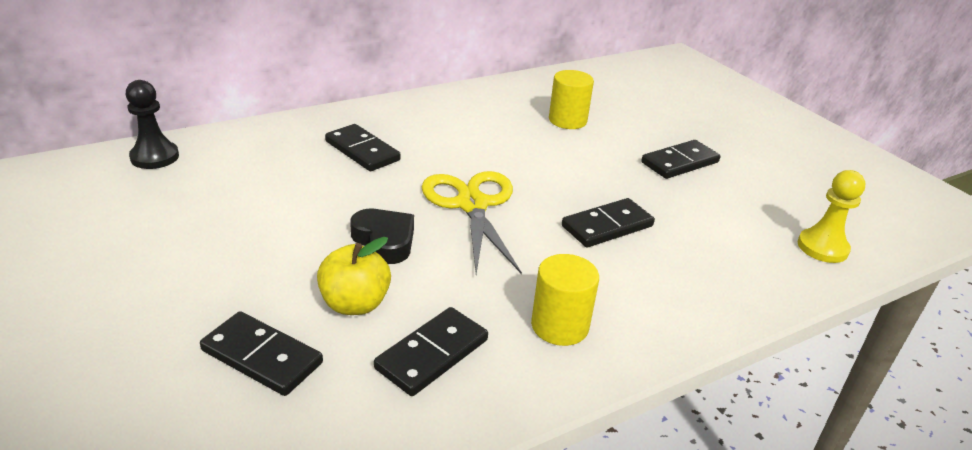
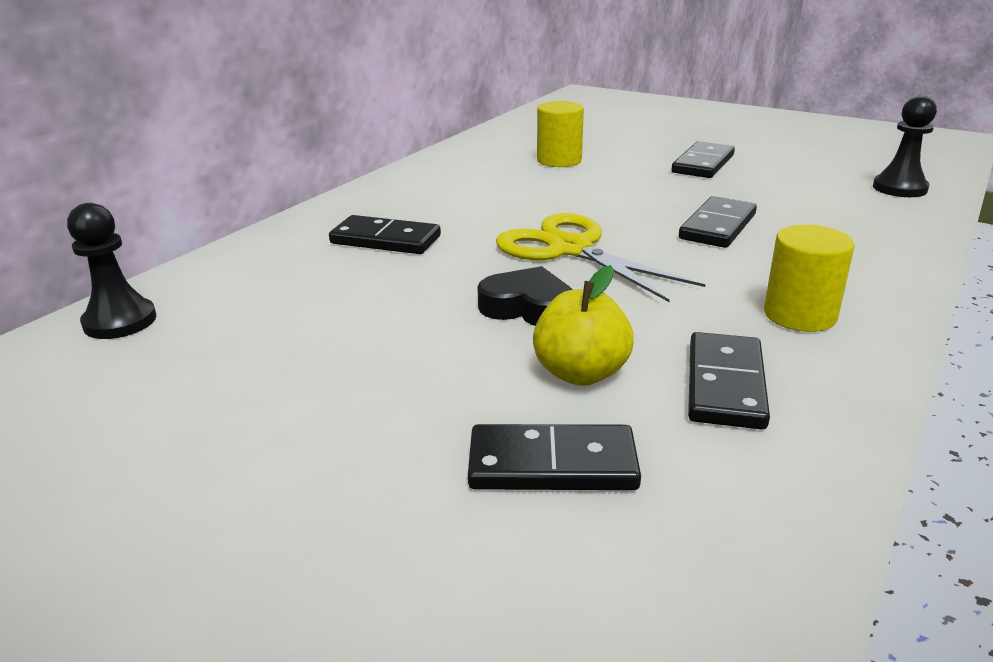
camera: 25 degrees left, 5 degrees down
(822, 247) = (899, 188): yellow pawn -> black pawn

